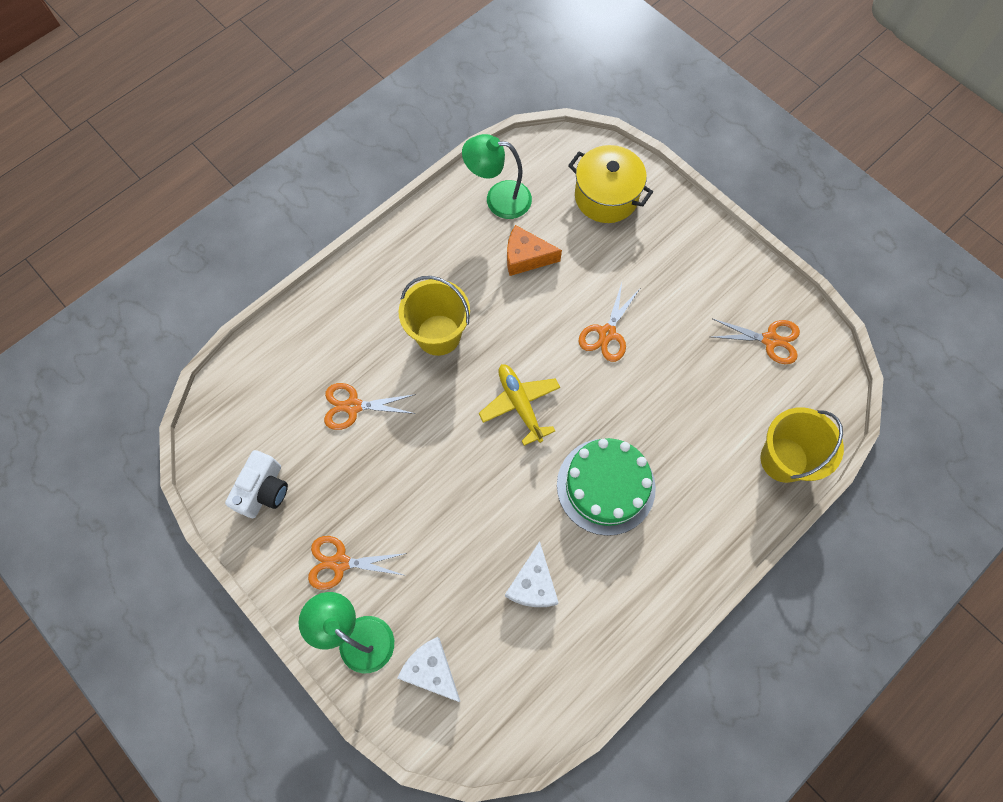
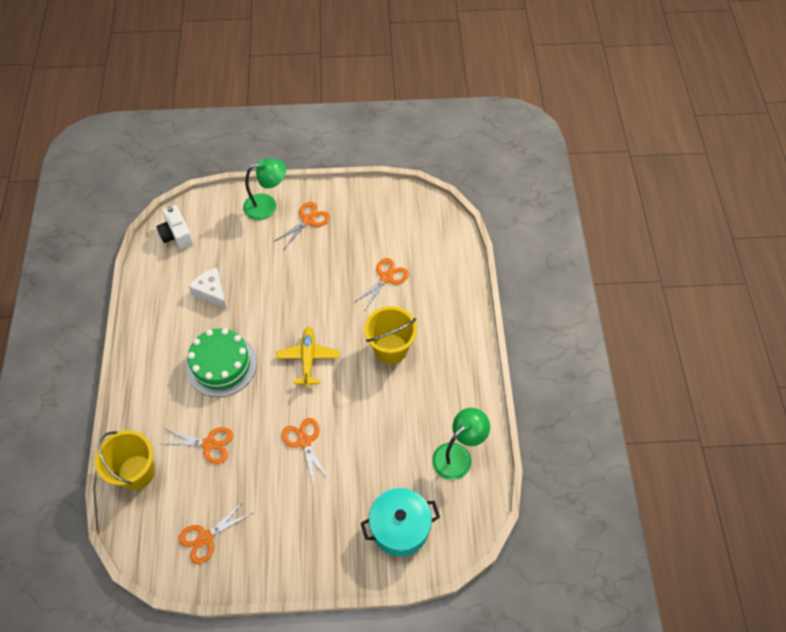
camera: 130 degrees right, 10 degrees down
(264, 490) = (377, 212): white camera -> white camera (177, 235)
(431, 670) = (221, 224): white cheese -> none
(520, 404) = (308, 358): yellow plane -> yellow plane turned 105 degrees counterclockwise
(526, 257) = (399, 437): orange cheese -> none
(606, 196) = (400, 527): yellow pot -> turquoise pot
(693, 417) = (209, 444): none -> orange scissors

